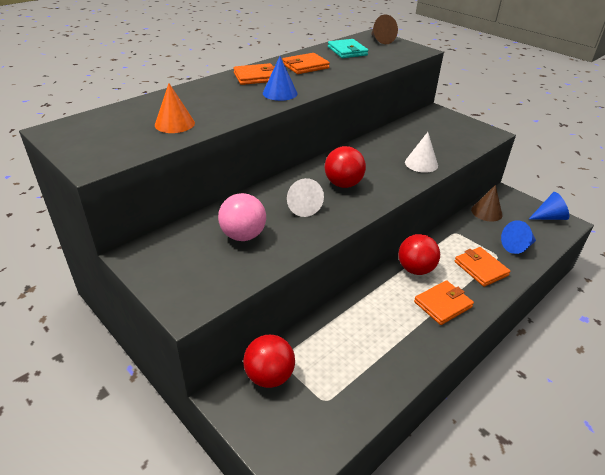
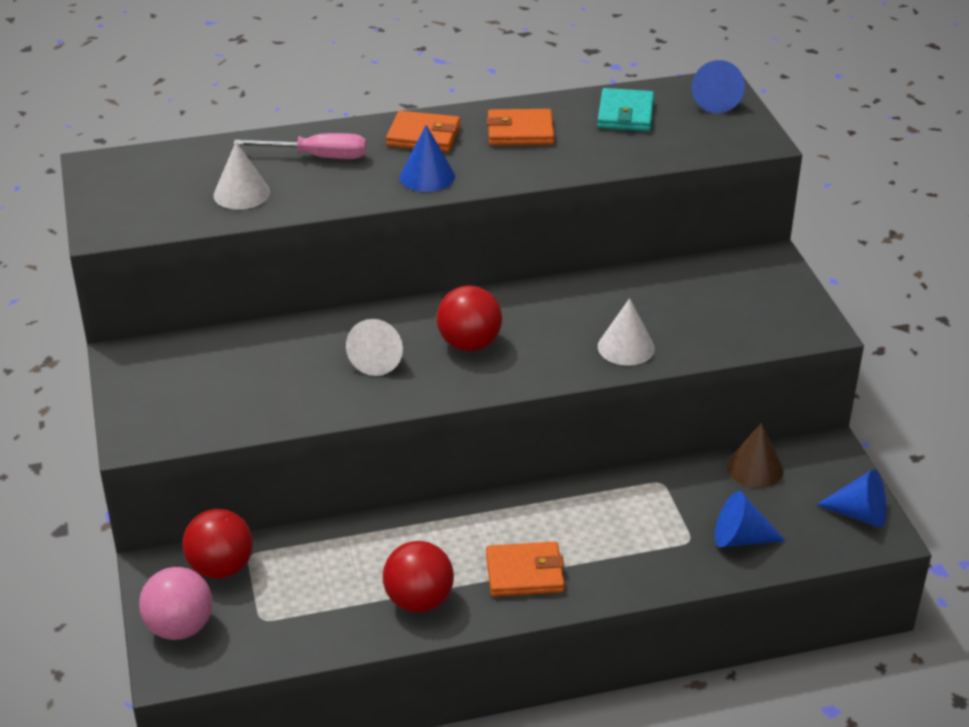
camera: 30 degrees right, 0 degrees up
(174, 124) = (241, 193): orange cone -> white cone
(204, 97) = (318, 157): none -> pink screwdriver
(243, 235) = (268, 374): pink ball -> pink ball (180, 627)
(381, 40) = (716, 101): brown cone -> blue cone
(415, 269) = (536, 513): red ball -> red ball (419, 600)
(480, 268) = (639, 548): orange wallet -> none

